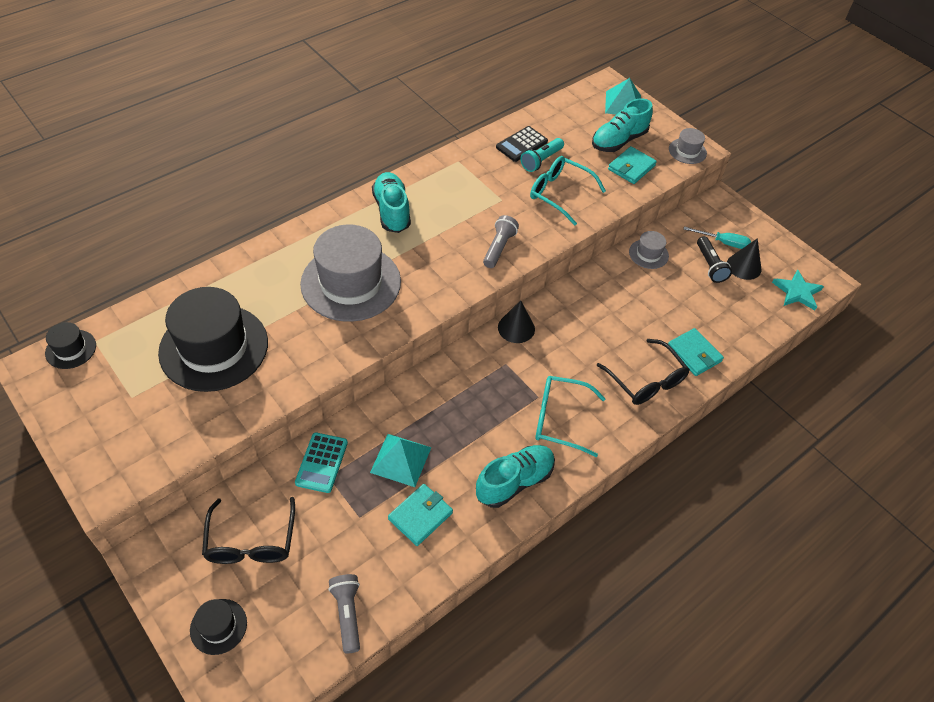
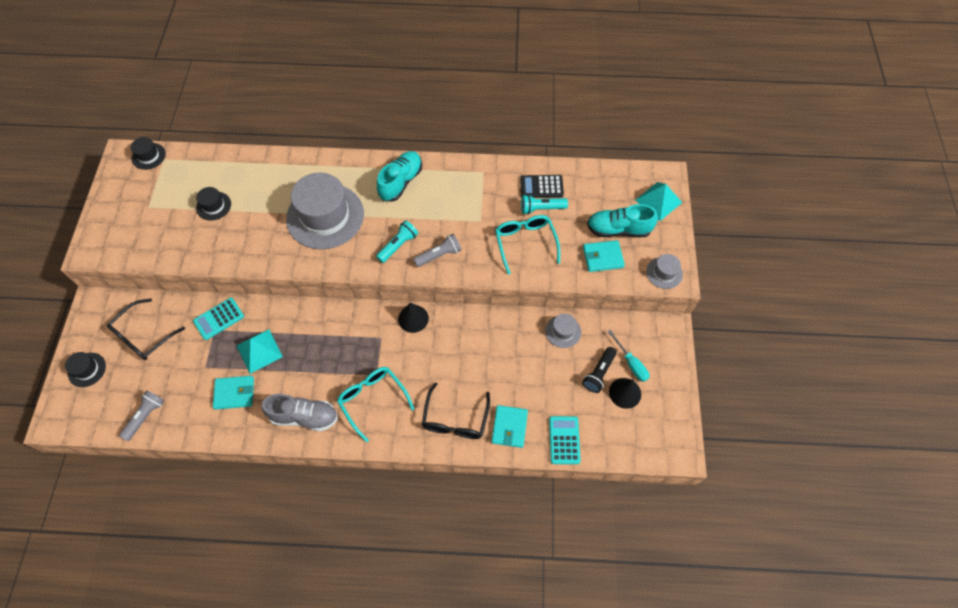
camera: 45 degrees right, 10 degrees up
(214, 347) = (213, 206): black hat -> black hat, size x0.45
(452, 263) = (398, 245): none -> turquoise flashlight
(514, 481) = (304, 417): turquoise shoe -> grey shoe
(743, 332) = (564, 440): none -> turquoise calculator
(797, 292) = (643, 443): turquoise star -> none

